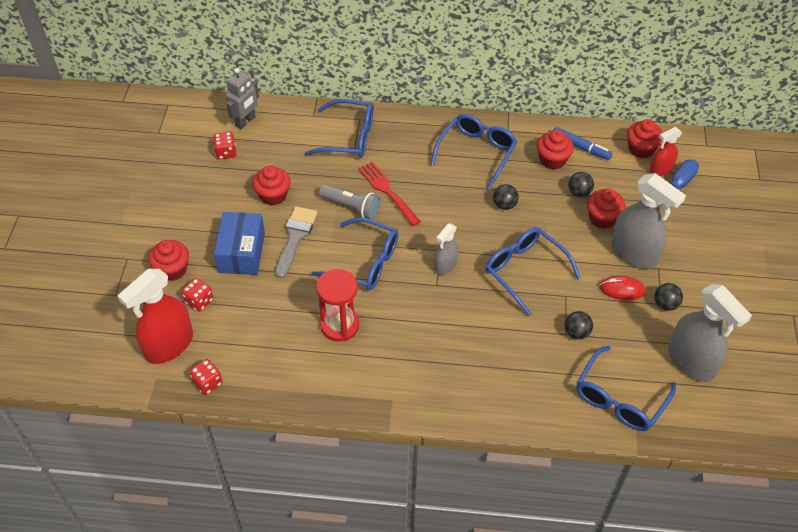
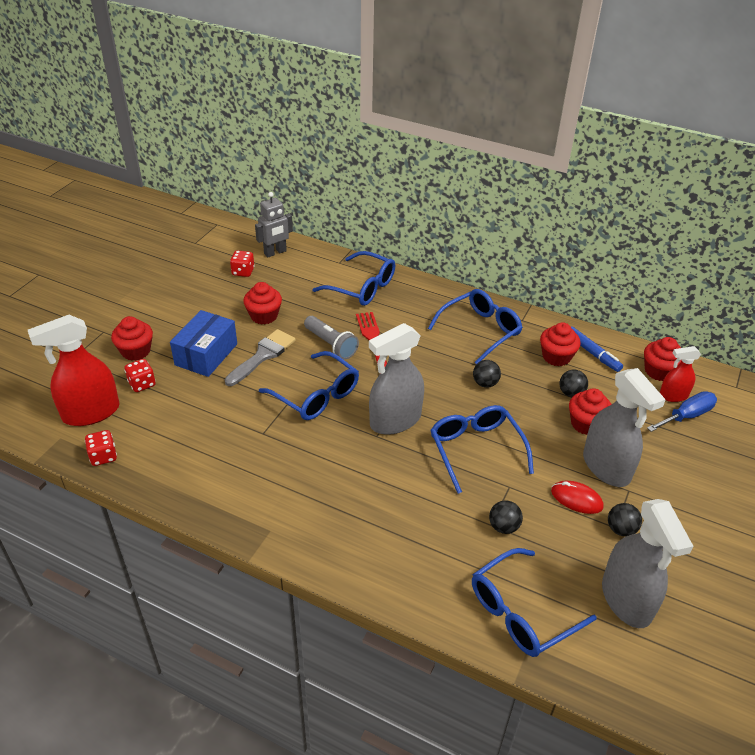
camera: 20 degrees right, 10 degrees down
(340, 325) = (259, 444): red hourglass -> none
(445, 265) = (395, 420): grey spray bottle -> grey spray bottle, size x1.81

